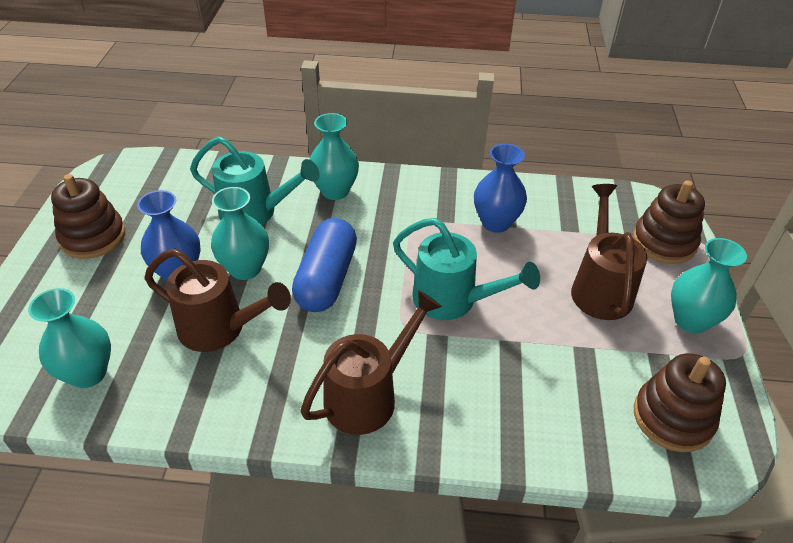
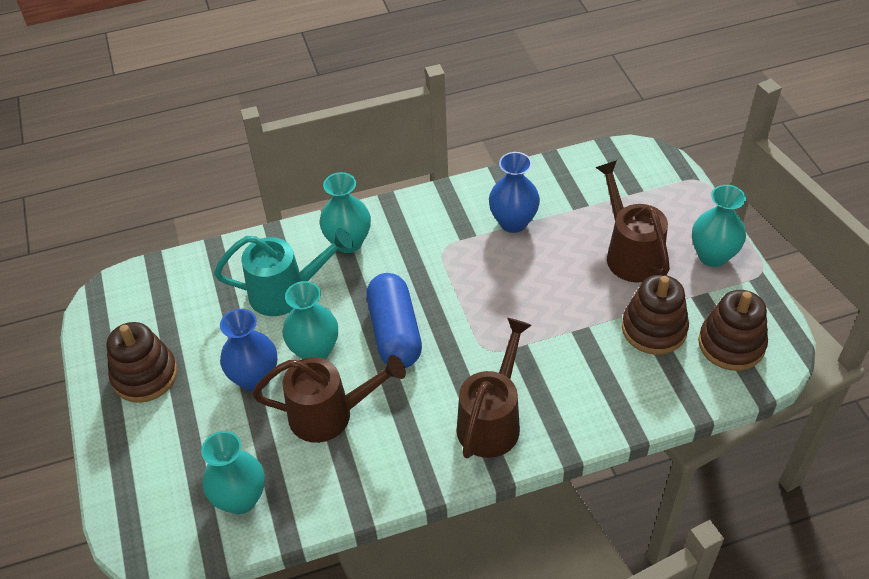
camera: 20 degrees left, 5 degrees up
(453, 300) = (515, 311): turquoise watering can -> none
(664, 242) = (663, 190): brown stacking toy -> brown stacking toy (654, 329)

